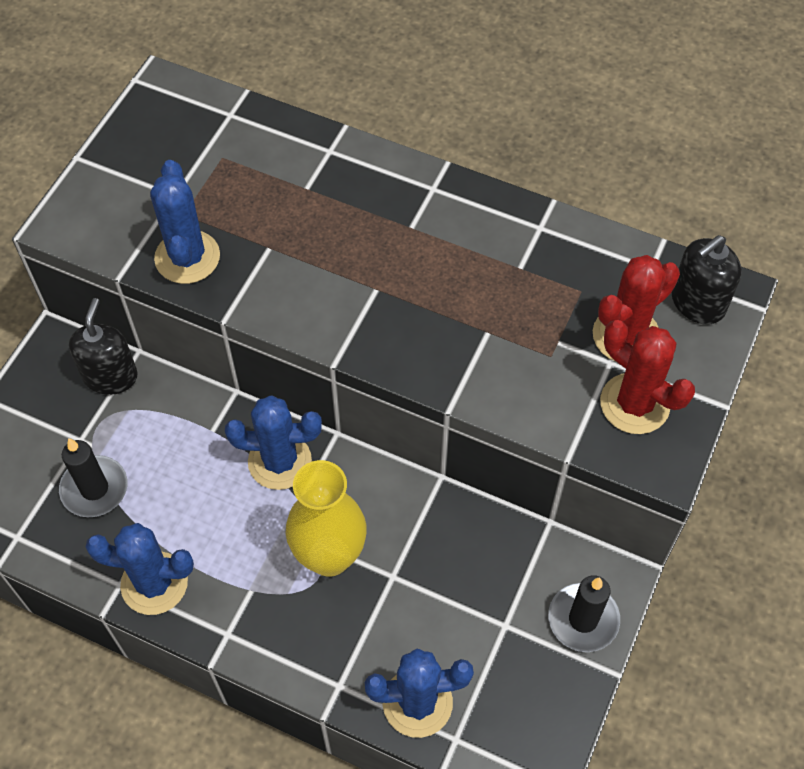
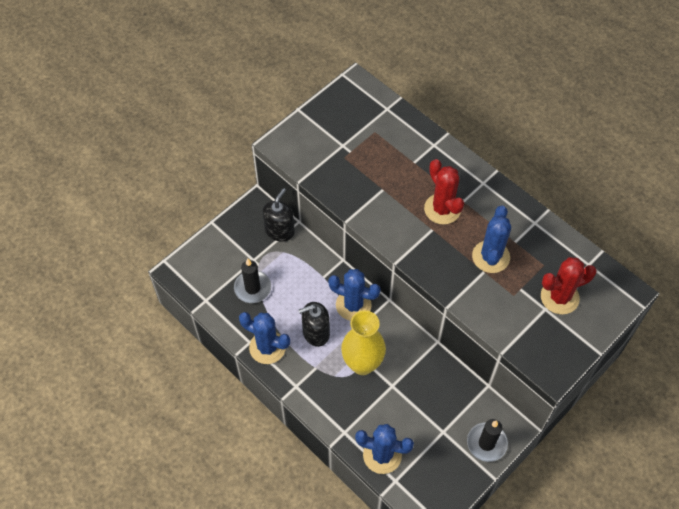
camera: 20 degrees right, 0 degrees up
(187, 257) = (338, 181): blue cactus -> blue cactus (490, 257)
(634, 404) = (549, 335): red cactus -> red cactus (442, 209)
(697, 303) = (607, 292): black soap dispenser -> black soap dispenser (316, 332)

